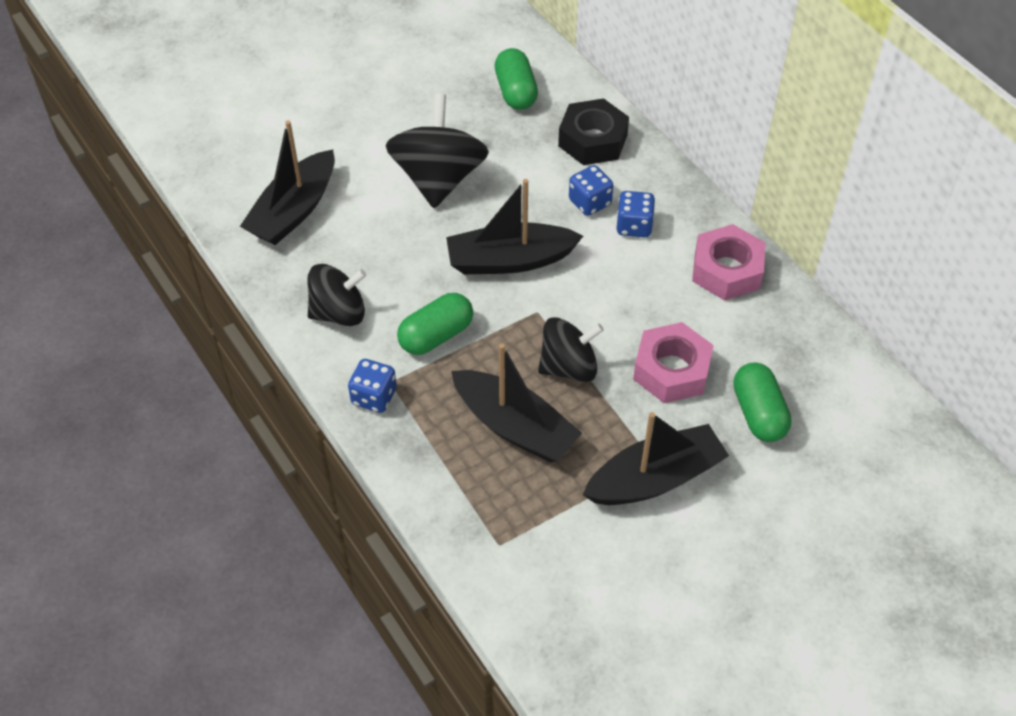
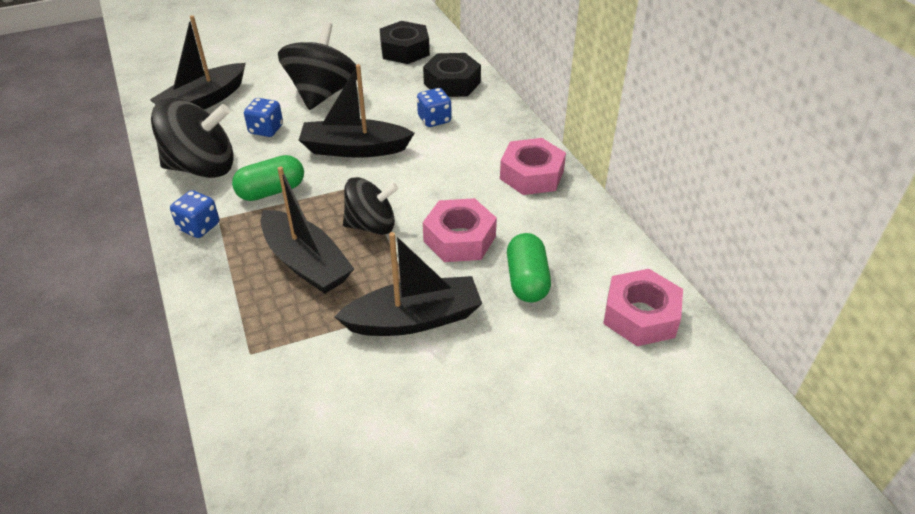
camera: 10 degrees right, 10 degrees down
(339, 312) = (202, 167): black spinning top -> black spinning top, size x1.51
(516, 92) = (405, 50): green capsule -> black nut
(634, 226) = (464, 138): blue dice -> blue dice (266, 130)
(884, 438) = (640, 315): none -> pink nut

